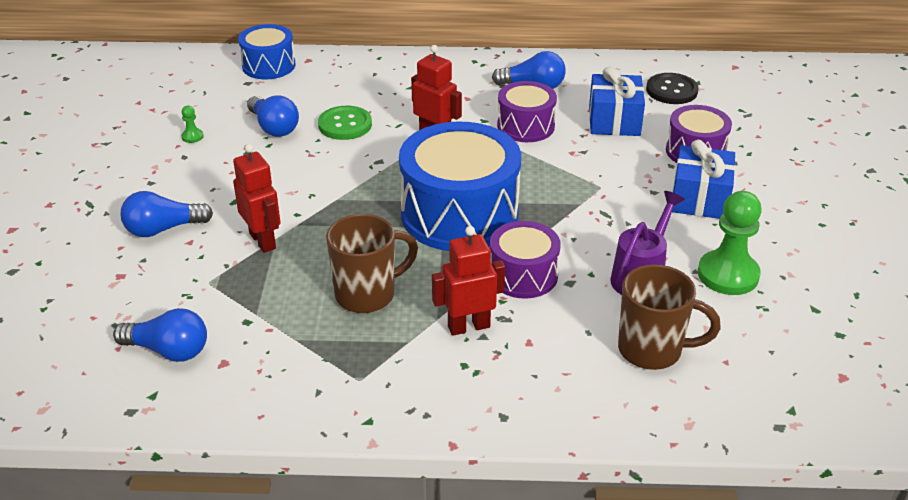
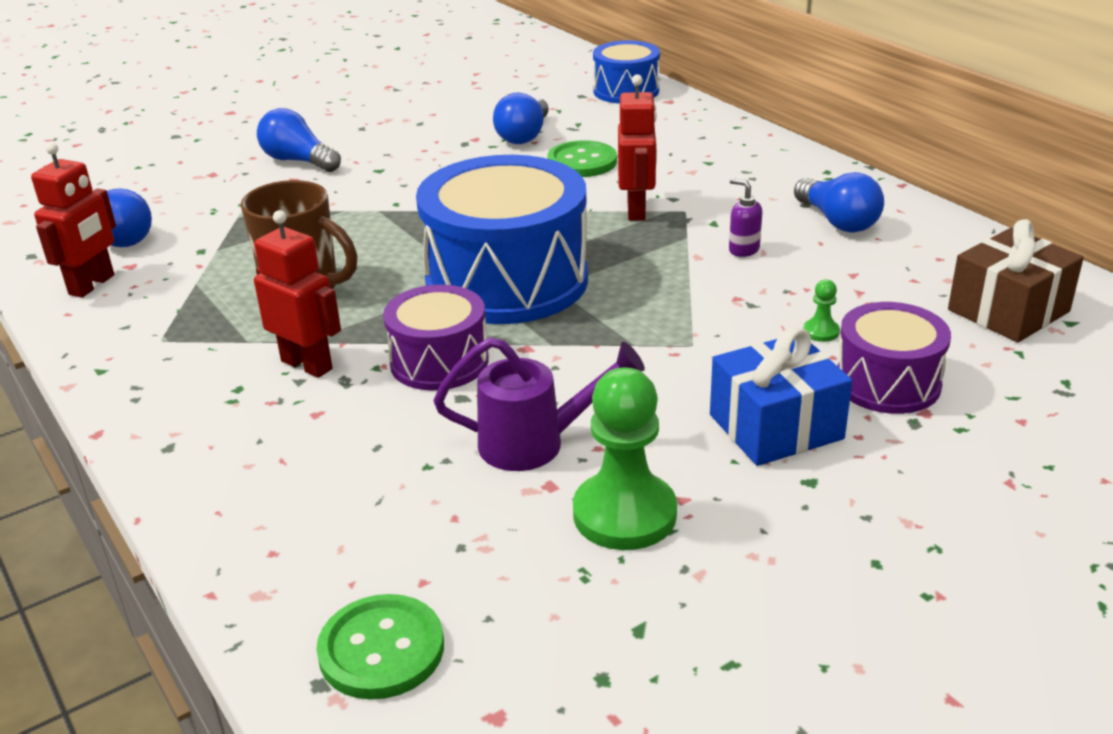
camera: 55 degrees right, 5 degrees down
(192, 137) = (455, 113): green pawn -> green pawn (821, 332)
(263, 241) = (332, 206): red robot -> red robot (92, 285)
(525, 126) = (743, 250): purple drum -> purple soap dispenser
(614, 121) = (856, 298): blue gift -> none
(652, 350) = (386, 509): brown mug -> none
(671, 90) = (1008, 311): black button -> brown gift
(769, 395) = (381, 649): none -> green button

